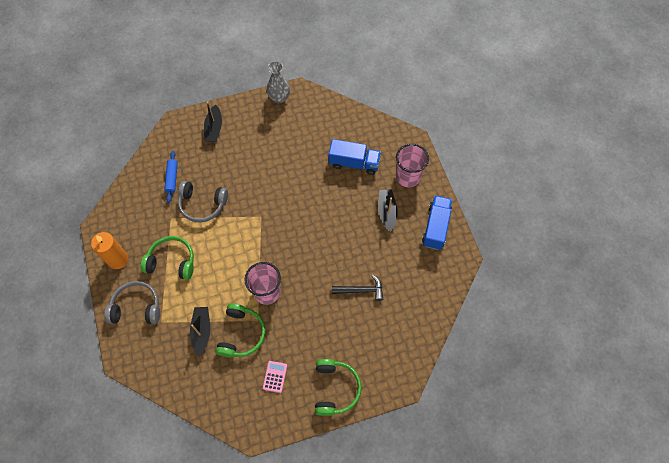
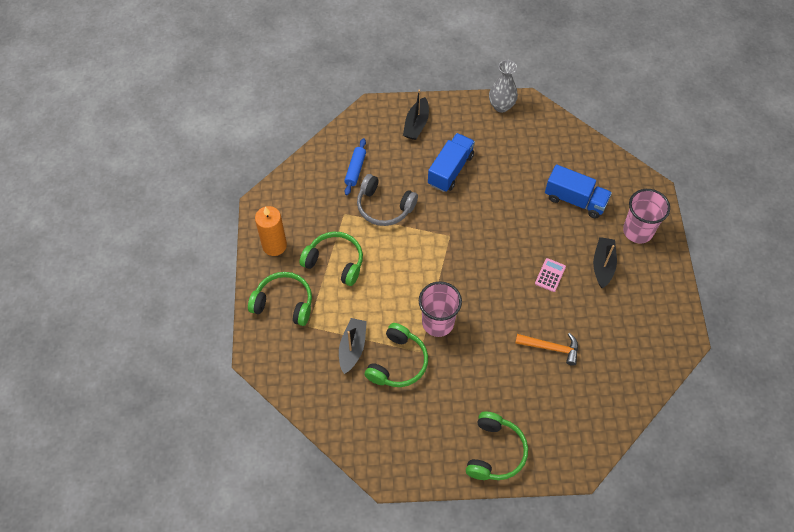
camera: 15 degrees right, 5 degrees down
(136, 307) = (284, 303): grey headphones -> green headphones
(275, 376) = (426, 420): pink calculator -> pink calculator (550, 275)
(361, 290) = (551, 348): black hammer -> orange hammer
(436, 227) = (659, 297): blue truck -> blue truck (450, 170)

